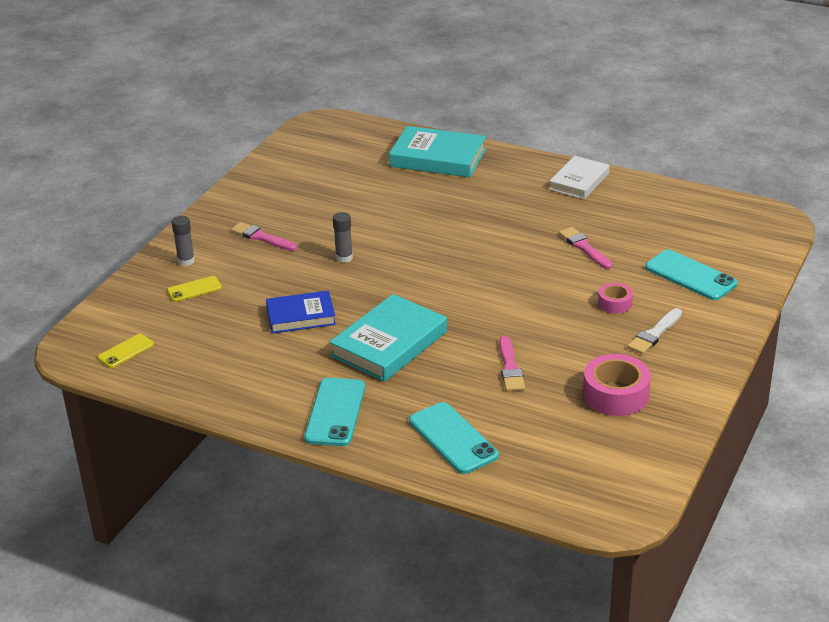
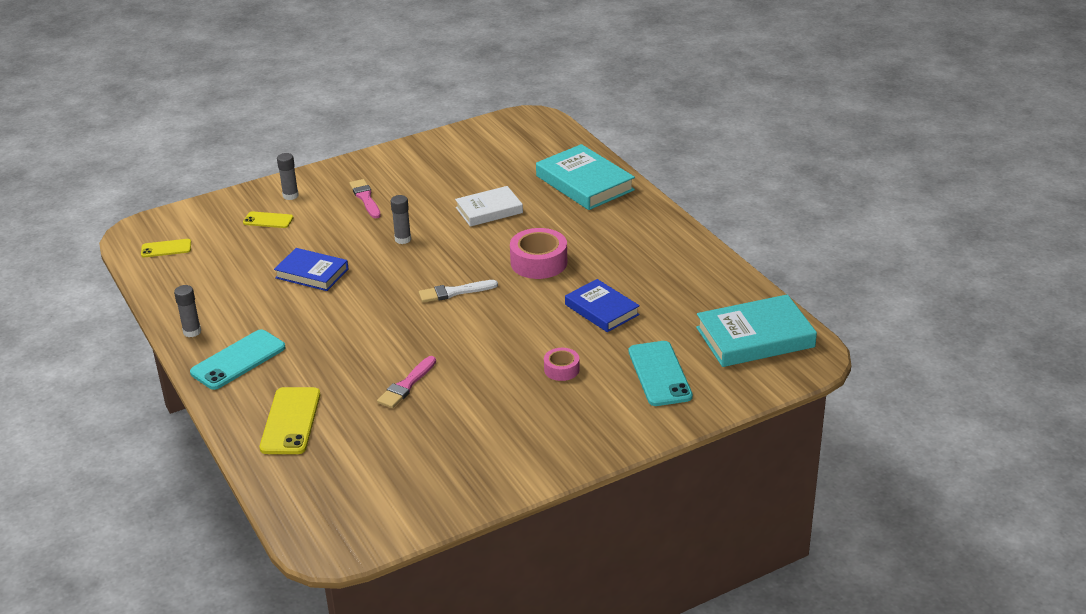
camera: 35 degrees right, 0 degrees up
(257, 408) = (192, 332): none -> grey glue stick
(389, 344) = (344, 324): turquoise book -> turquoise book (755, 337)
(453, 438) = (291, 421): turquoise phone -> yellow phone
(579, 181) = (676, 249): white book -> white book (489, 210)
(584, 247) = (601, 310): pink brush -> blue book
(616, 394) = (457, 447): pink tape -> pink tape (539, 262)
(654, 334) = (558, 411): white brush -> white brush (454, 292)

